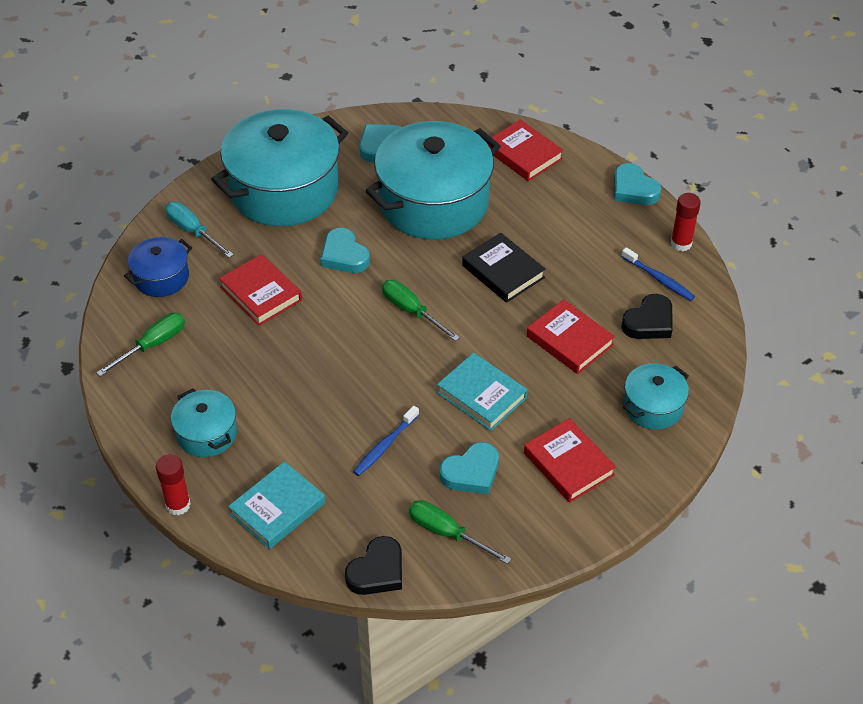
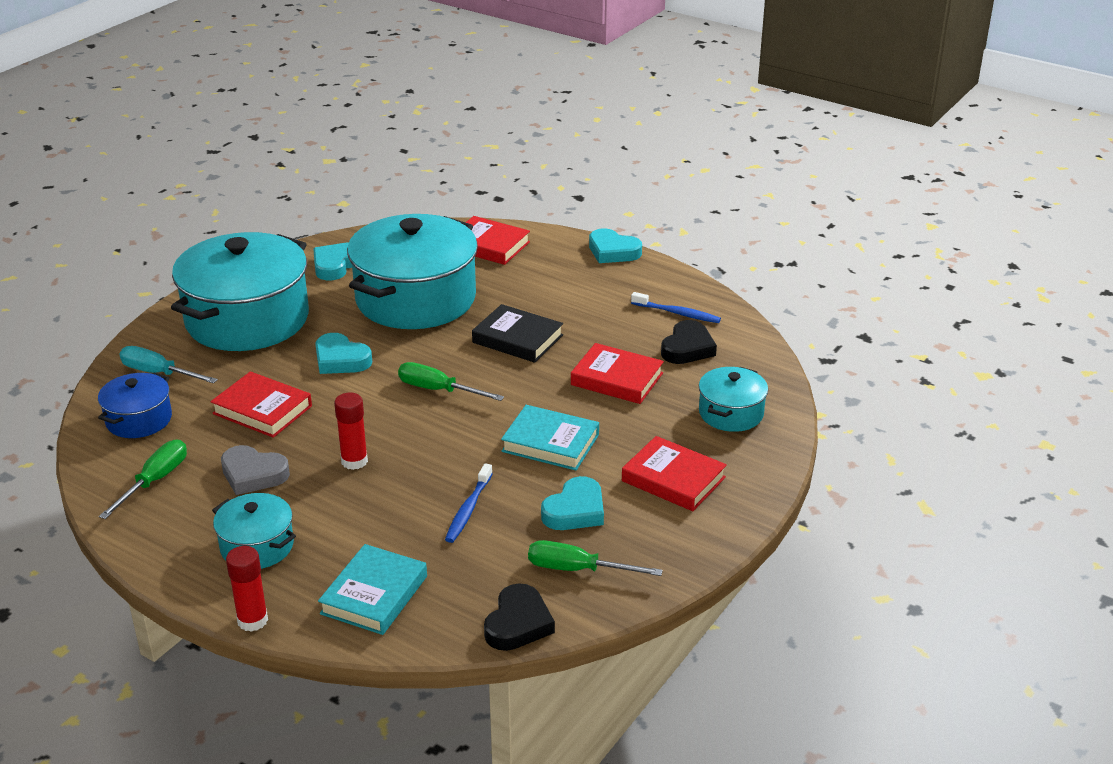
camera: 20 degrees left, 15 degrees down
(229, 360) = (253, 474): none -> grey heart
(681, 243) = (682, 282): red glue stick -> red glue stick (354, 461)

